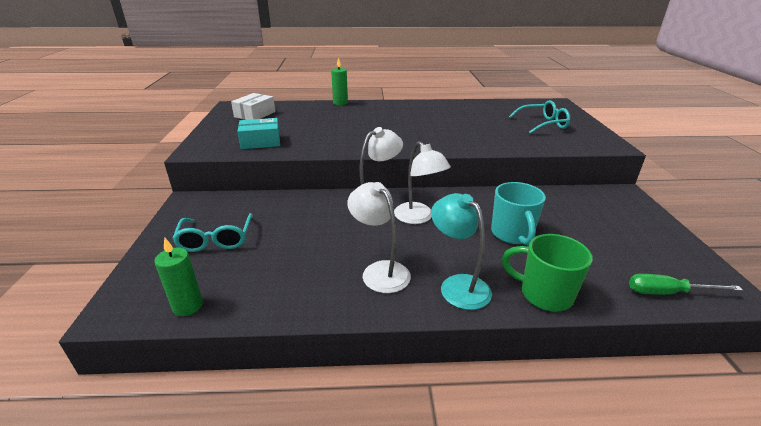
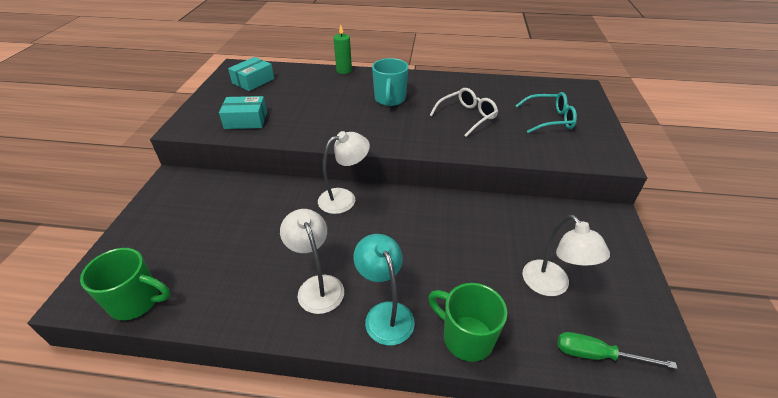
camera: 10 degrees right, 10 degrees up
(187, 306) = (137, 301): green candle -> green mug
(216, 240) = (182, 229): turquoise glasses -> none
(255, 114) = (253, 81): white box -> turquoise box
(418, 218) = (379, 224): white lamp -> white lamp (551, 286)
(470, 126) = (467, 116): none -> white glasses
(512, 234) = (465, 257): turquoise mug -> turquoise mug (390, 99)

